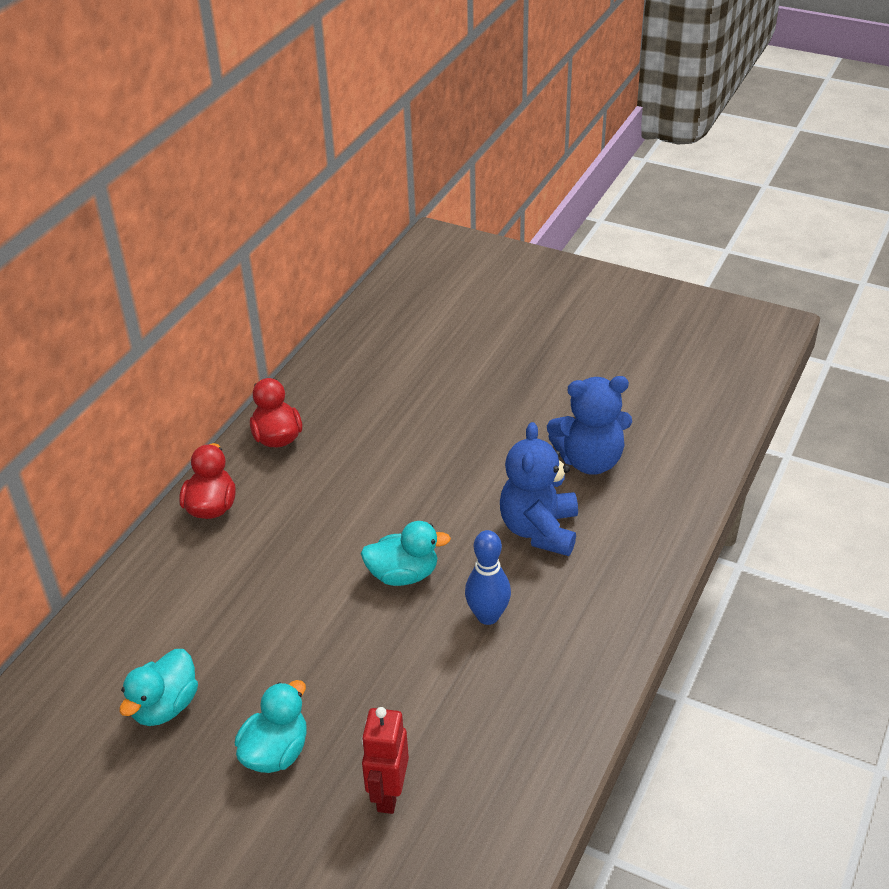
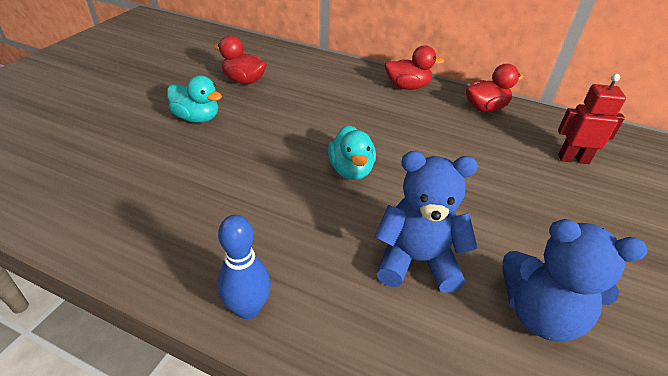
camera: 85 degrees right, 0 degrees up
(165, 706) = (244, 80): turquoise duck -> red duck
(388, 794) = (143, 164): red robot -> red robot (573, 159)
(488, 616) = (304, 219): blue bowling pin -> blue bowling pin (248, 308)
(590, 460) = (540, 314): blue teddy bear -> blue teddy bear turned 60 degrees counterclockwise

